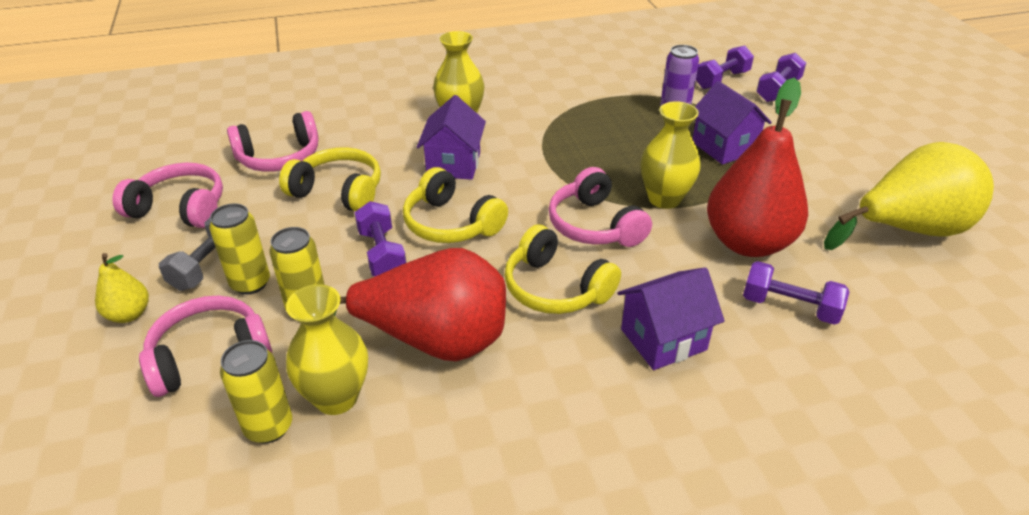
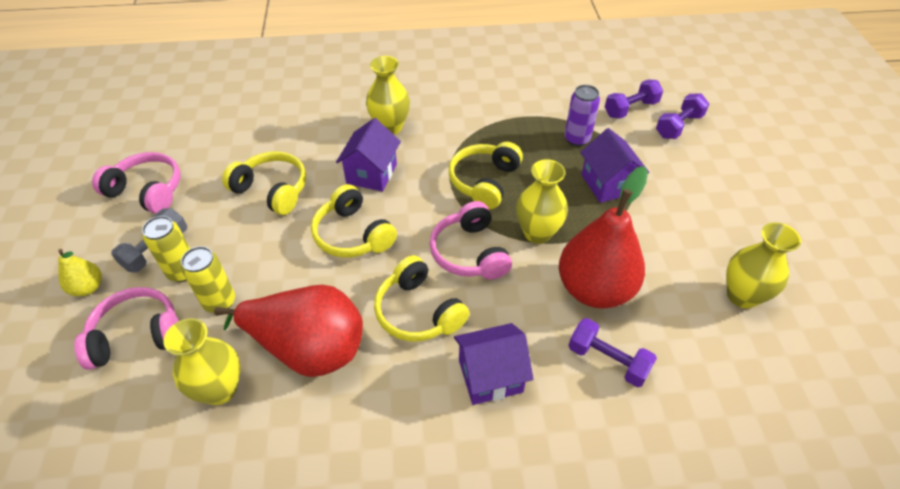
camera: 10 degrees right, 10 degrees up
(269, 427) = (164, 408): yellow can -> none
(279, 157) = (234, 149): pink headphones -> none
(382, 254) = (290, 257): purple dumbbell -> none
(587, 158) = (484, 181): none -> yellow headphones
(907, 230) = (742, 296): yellow pear -> yellow vase

